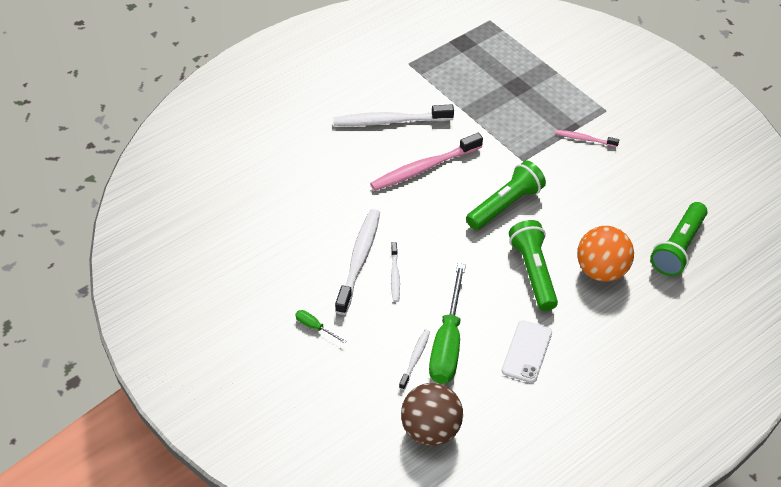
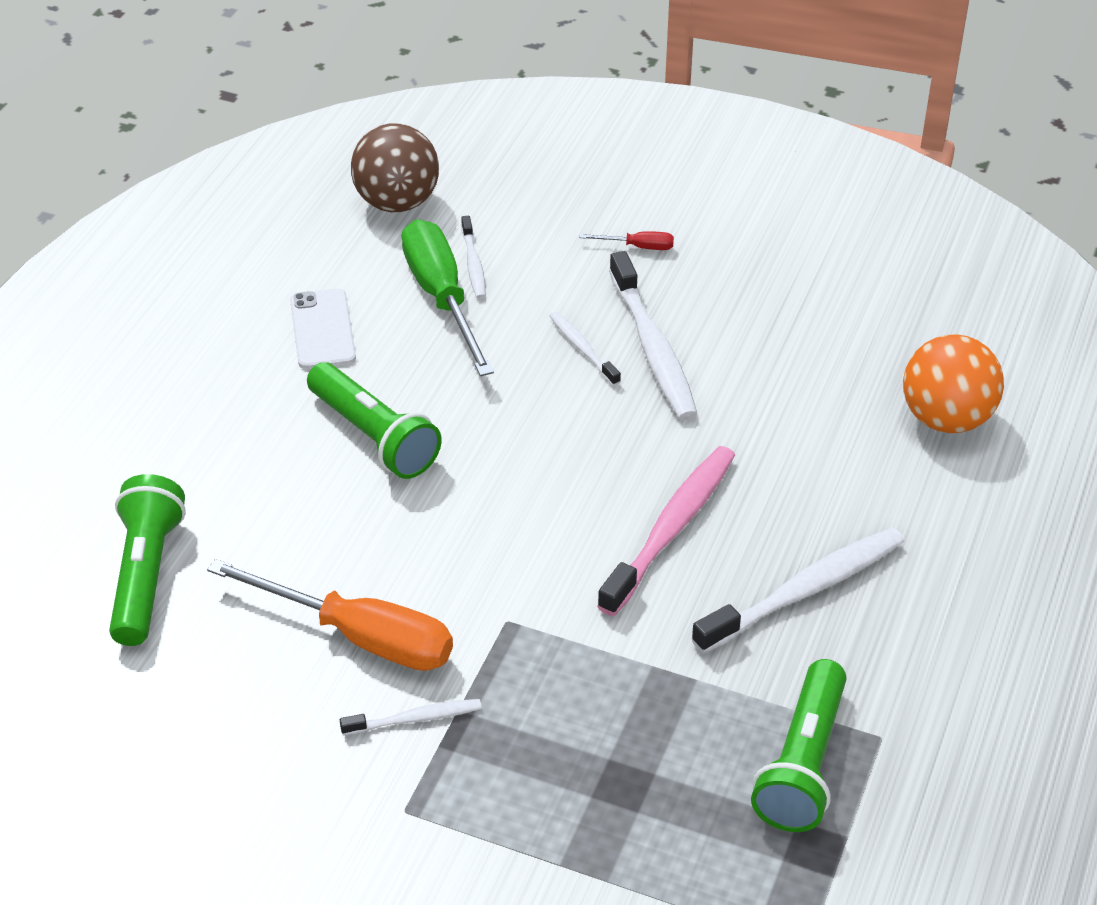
camera: 150 degrees right, 5 degrees down
(315, 327) = (638, 247): green screwdriver -> red screwdriver
(505, 205) = (486, 524): green flashlight -> green flashlight (802, 764)
(584, 139) = (415, 719): pink toothbrush -> white toothbrush
(591, 180) = (359, 636): none -> orange screwdriver
(601, 271) = (264, 483): orange ball -> orange ball (946, 419)

